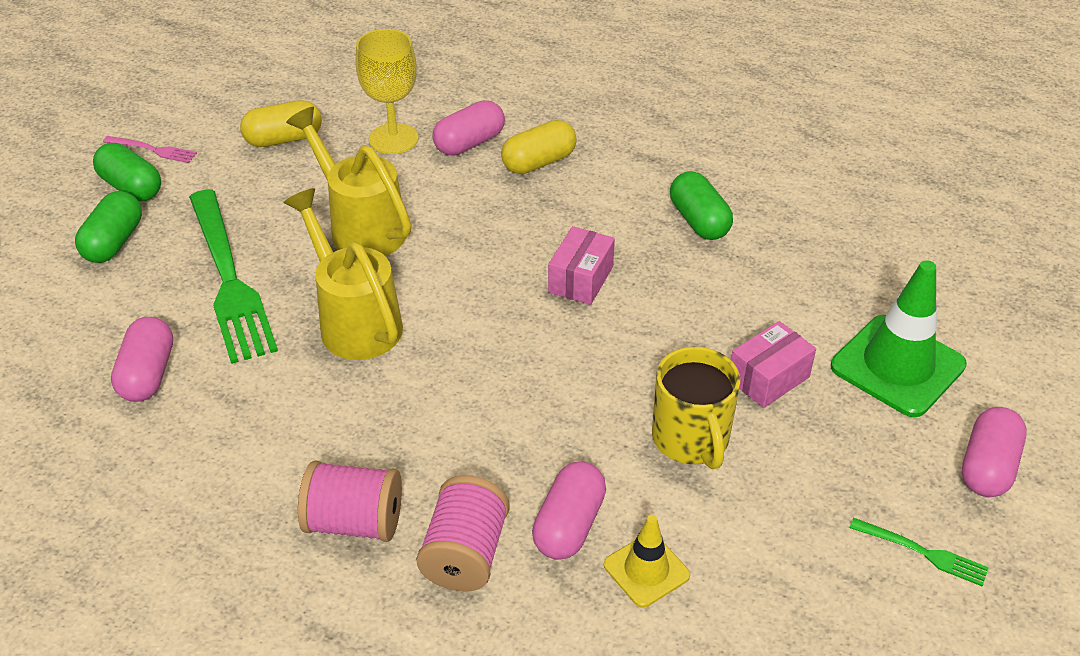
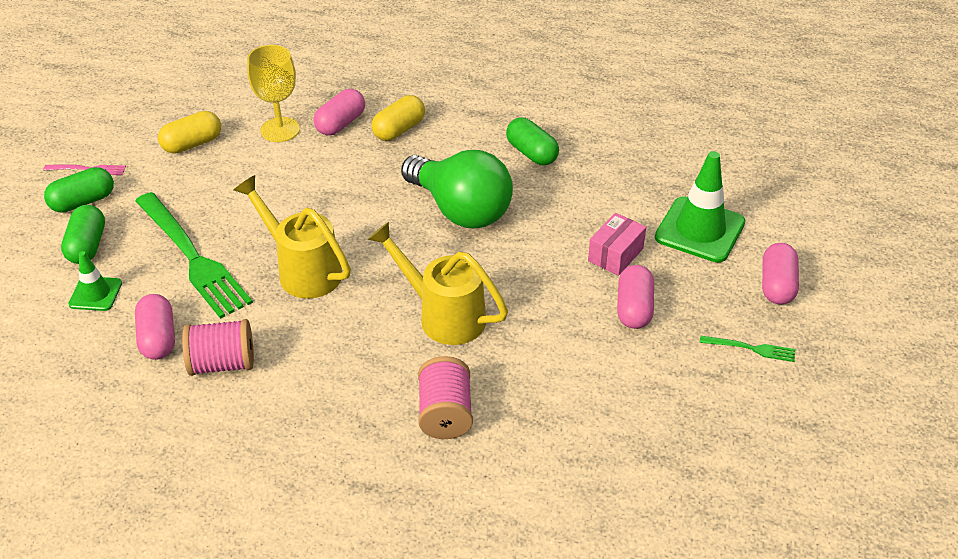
camera: 15 degrees left, 0 degrees up
(99, 303) = (95, 294): none -> green traffic cone
(131, 187) = (83, 202): green capsule -> green capsule turned 60 degrees counterclockwise
(354, 522) = (358, 409): pink spool -> pink spool (222, 363)
(361, 227) = (281, 200): yellow watering can -> yellow watering can (443, 315)
(569, 525) = (511, 380): pink capsule -> pink capsule (634, 308)
(581, 279) = (460, 210): pink box -> green light bulb
(646, 570) = (573, 398): yellow traffic cone -> none
(691, 439) = (575, 306): yellow mug -> none

